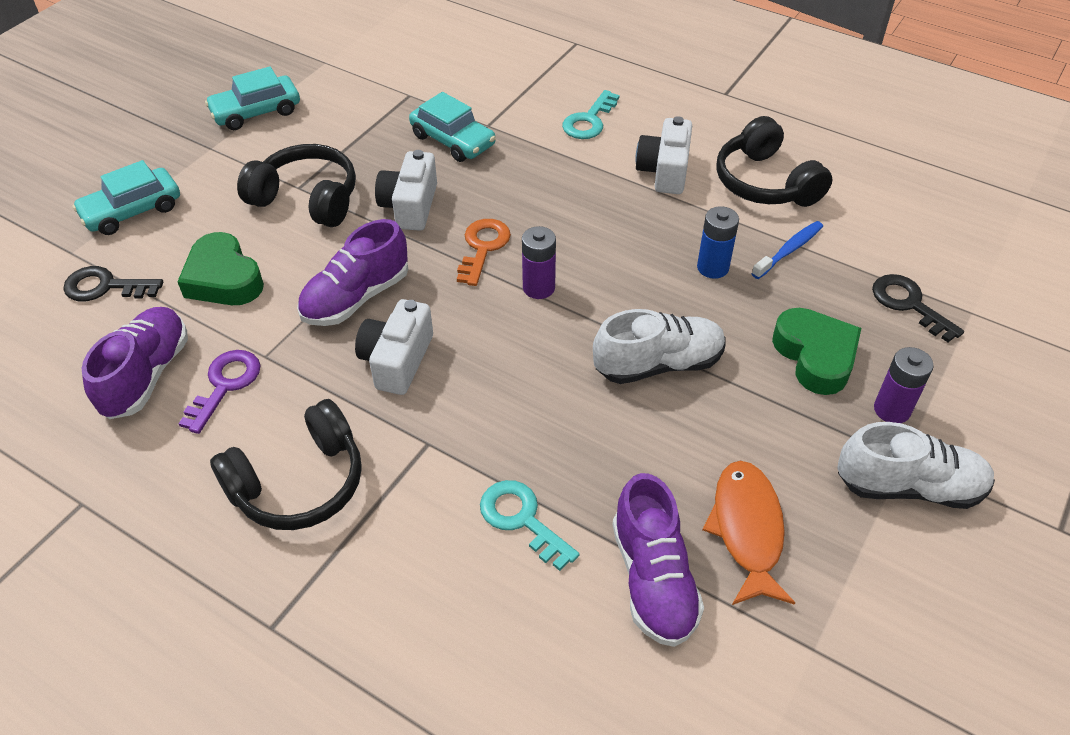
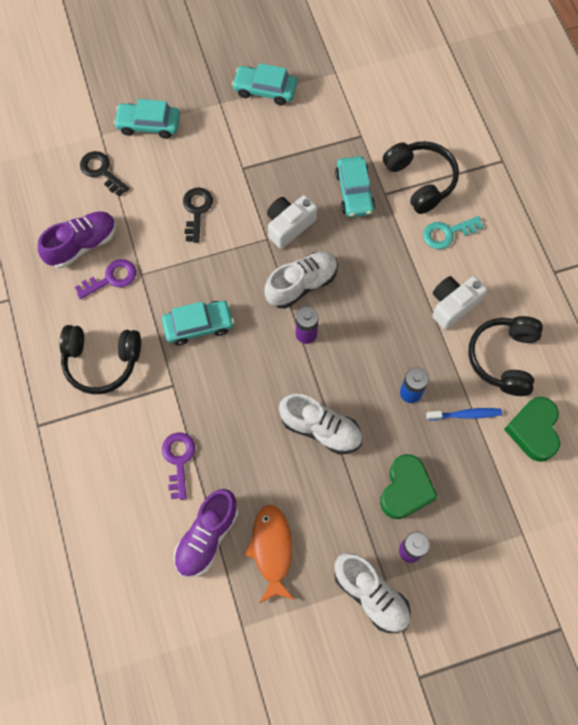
camera: 40 degrees right, 20 degrees up
(223, 279) = (158, 208): green heart -> green heart (533, 430)
(307, 199) = (240, 180): black headphones -> black headphones (420, 181)
(356, 298) = (211, 270): purple shoe -> none
(397, 360) = (198, 325): white camera -> turquoise car
(483, 247) = (301, 284): orange key -> white shoe
(522, 519) = (178, 460): turquoise key -> purple key
(747, 529) = (272, 550): orange fish -> orange fish turned 45 degrees counterclockwise
(909, 304) = (493, 501): black key -> black key (196, 211)

